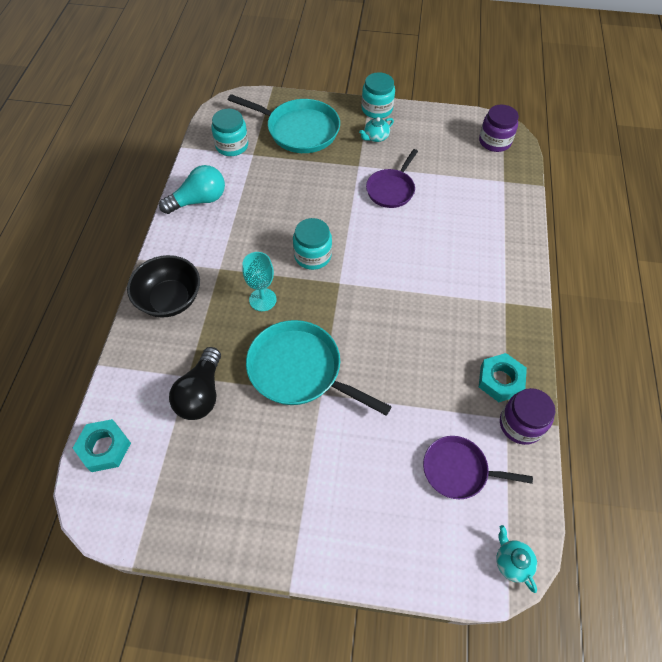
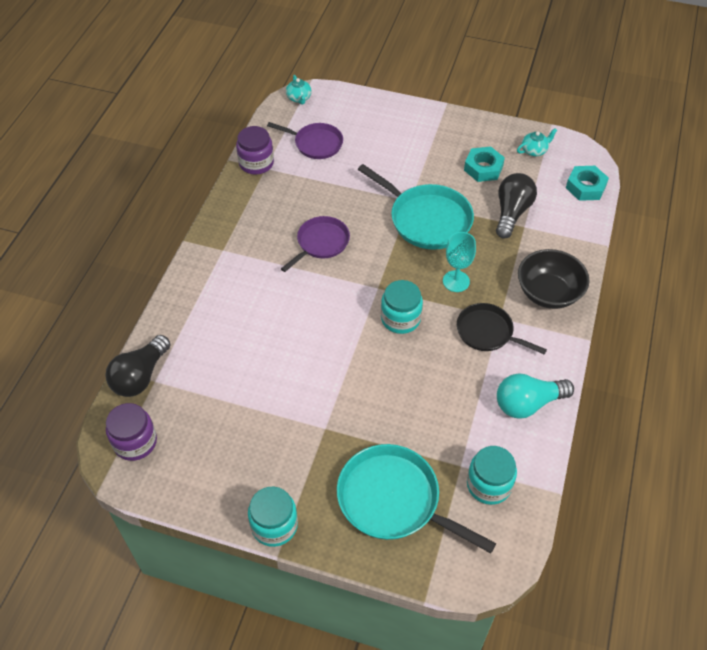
camera: 170 degrees left, 5 degrees down
(231, 253) = (487, 332): none -> black pan
(375, 137) = (290, 472): turquoise teapot -> turquoise teapot (534, 150)
(391, 189) = (294, 387): purple pan -> purple pan (321, 243)
(500, 380) = (258, 192): turquoise nut -> turquoise nut (483, 168)
(517, 183) = (140, 376): none -> black light bulb

